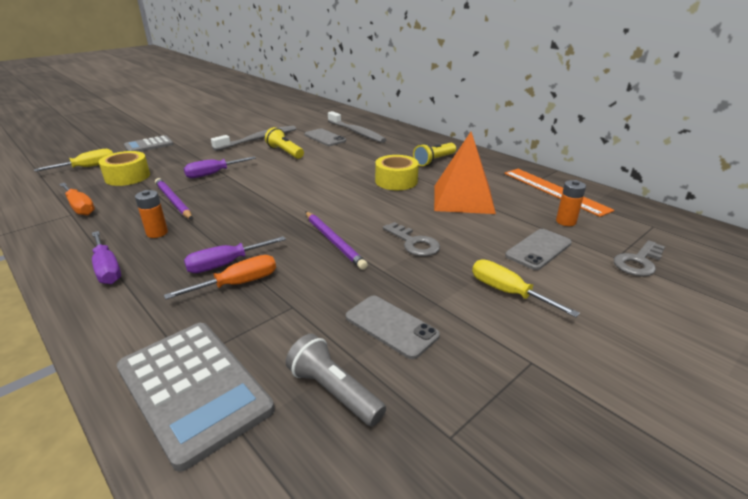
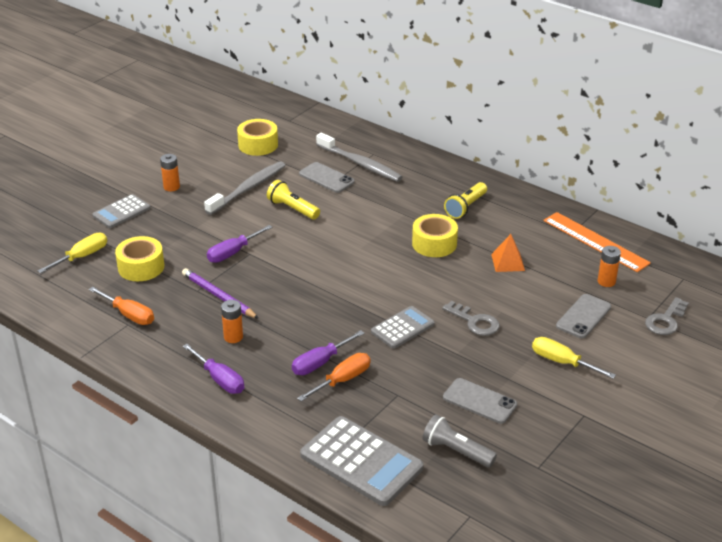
camera: 10 degrees left, 5 degrees up
(201, 135) = (171, 187): none -> orange battery
(284, 119) = (258, 145): none -> yellow tape
(333, 241) = (402, 328): purple pencil -> grey calculator
(463, 199) = (508, 262): orange pyramid -> orange pyramid, size x0.51

